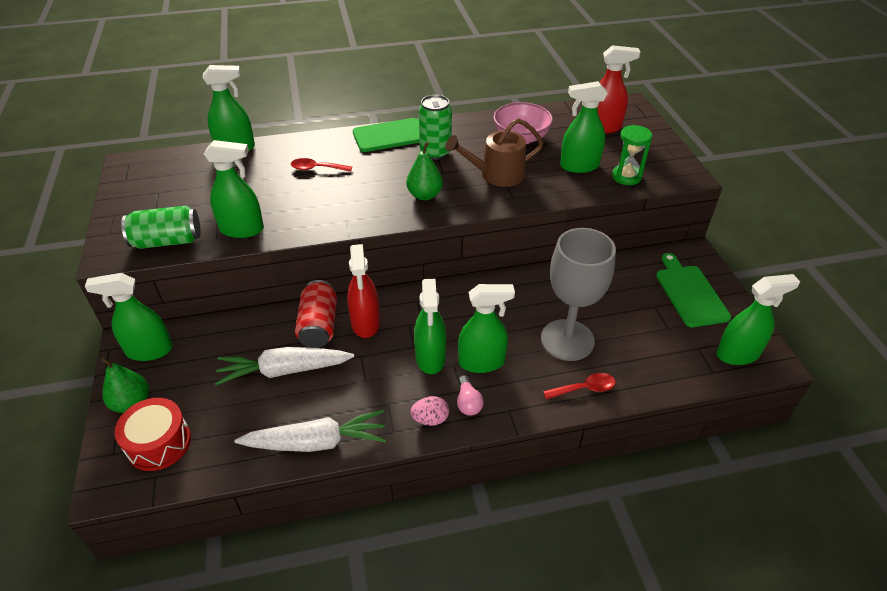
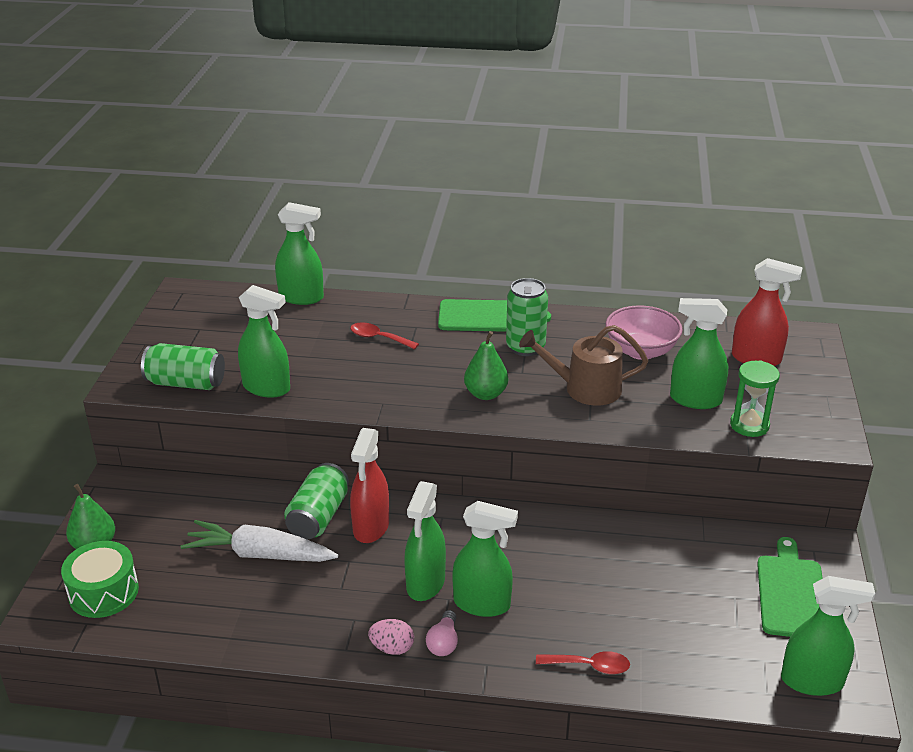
camera: 20 degrees right, 10 degrees down
(149, 350) = (132, 497): green spray bottle -> none
(159, 443) = (103, 592): red drum -> green drum
(316, 442) = (259, 636): white carrot -> none
(319, 326) = (318, 517): red can -> green can
(567, 340) = (598, 607): grey goblet -> none

